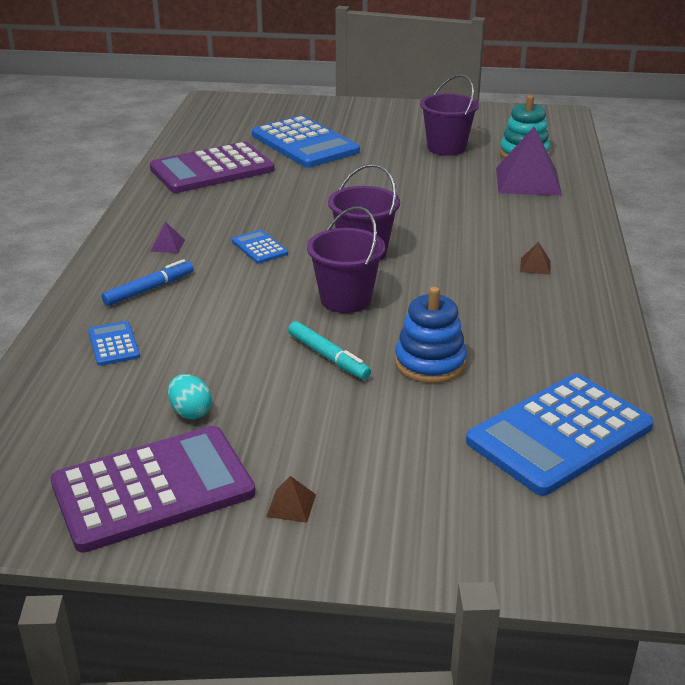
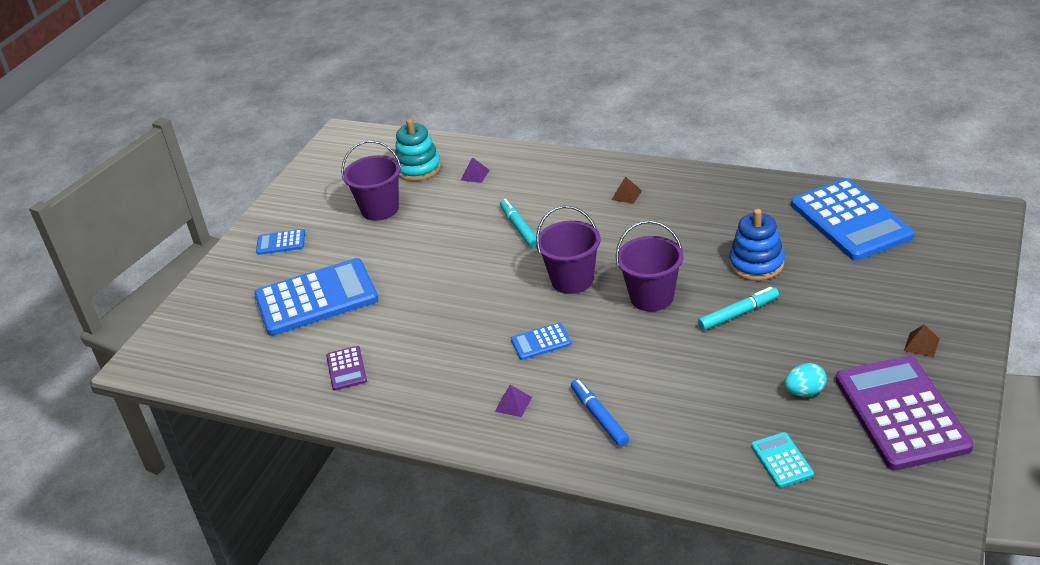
camera: 70 degrees left, 5 degrees up
(77, 402) = (782, 460): none -> turquoise calculator
(113, 344) = (693, 439): blue calculator -> blue calculator (281, 243)
(212, 169) = (346, 368): purple calculator -> purple calculator, size x0.45
(445, 214) = (519, 227): none -> turquoise marker
(528, 181) = (475, 175): purple pyramid -> purple pyramid, size x0.41

